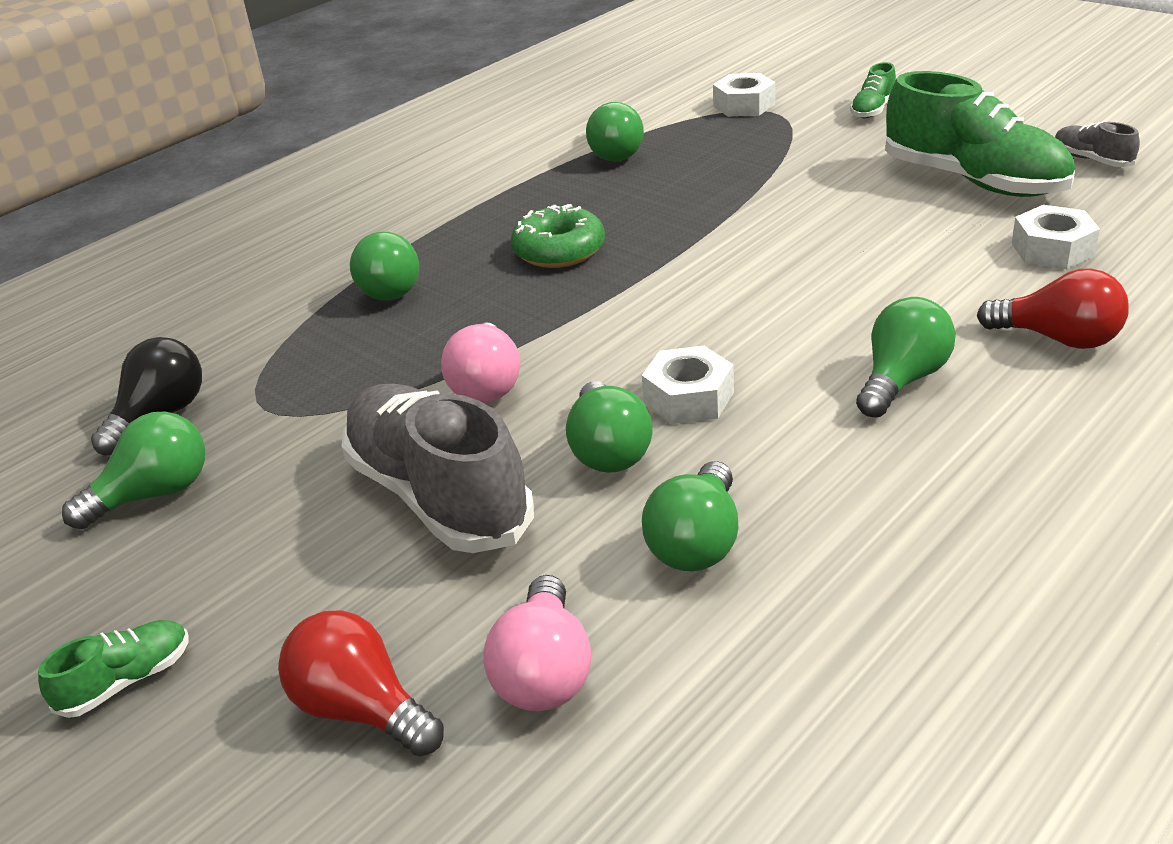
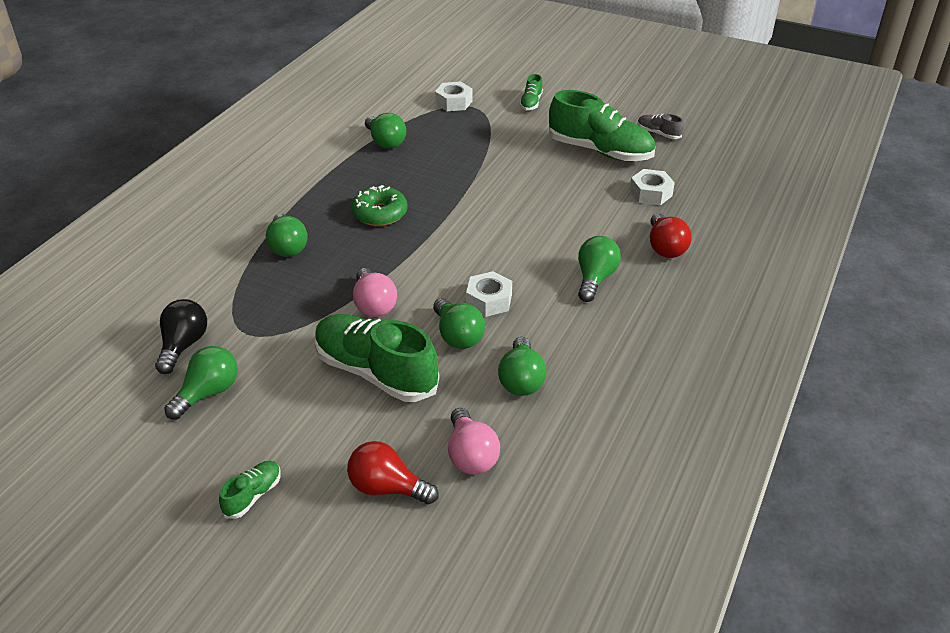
camera: 20 degrees left, 5 degrees up
(438, 495) = (376, 372): grey shoe -> green shoe
(1058, 339) = (665, 247): red light bulb -> red light bulb turned 75 degrees clockwise

